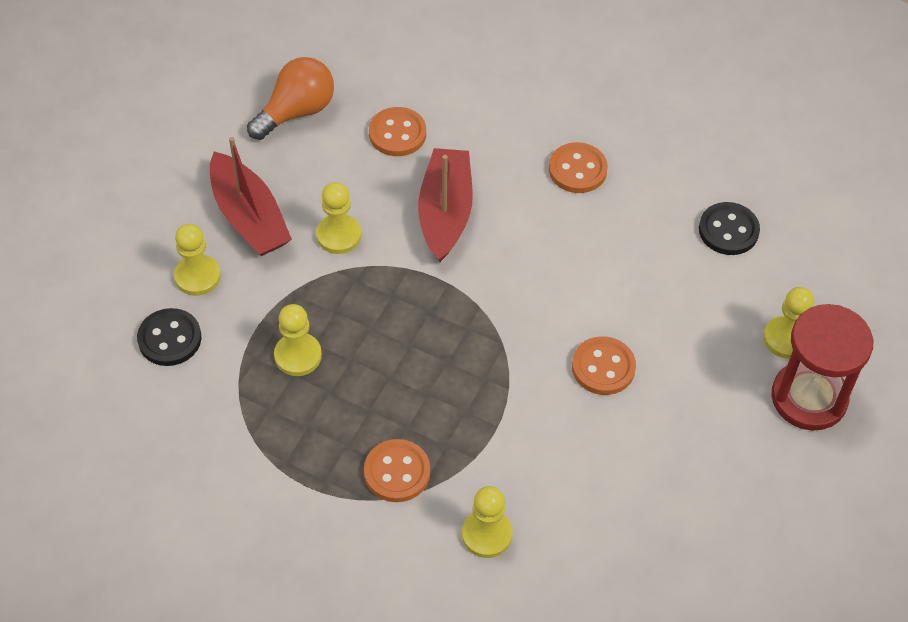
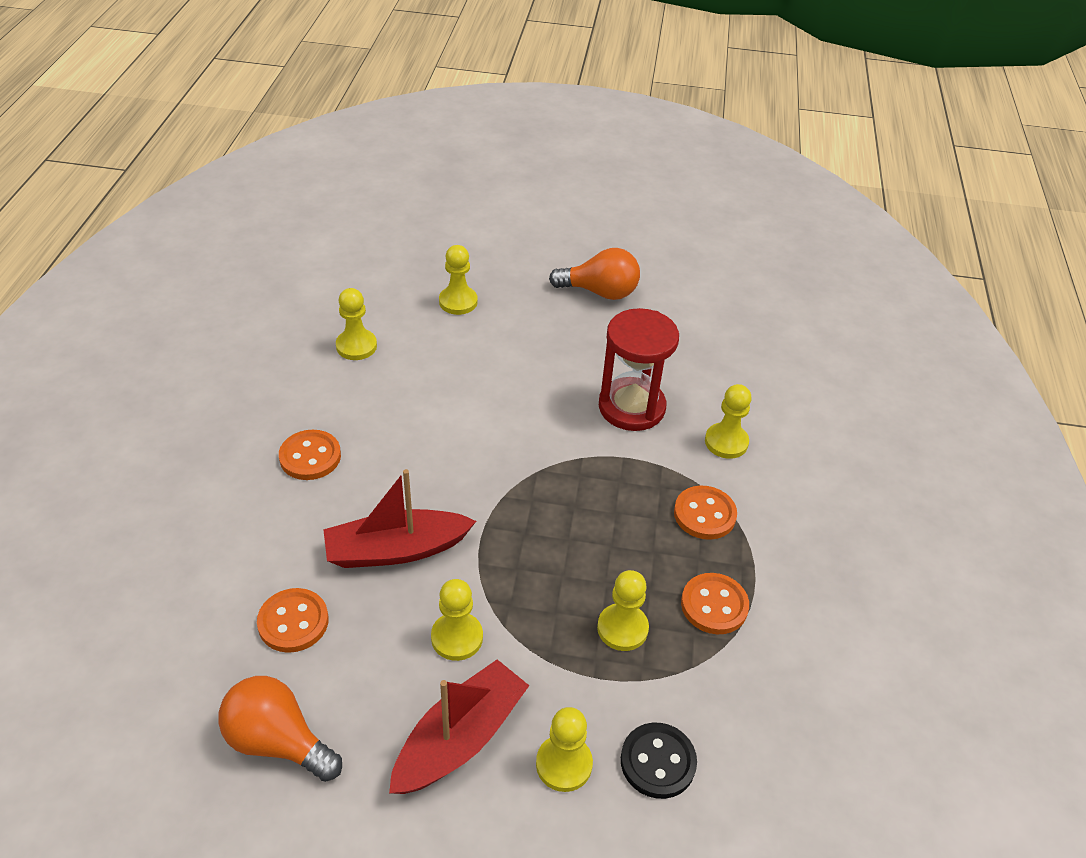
camera: 110 degrees left, 10 degrees down
(603, 367) = (532, 400): orange button -> orange button (714, 605)
(728, 230) = (356, 346): black button -> yellow pawn
(777, 494) = (600, 292): none -> orange light bulb
(809, 398) = (508, 285): red hourglass -> red hourglass (631, 407)

